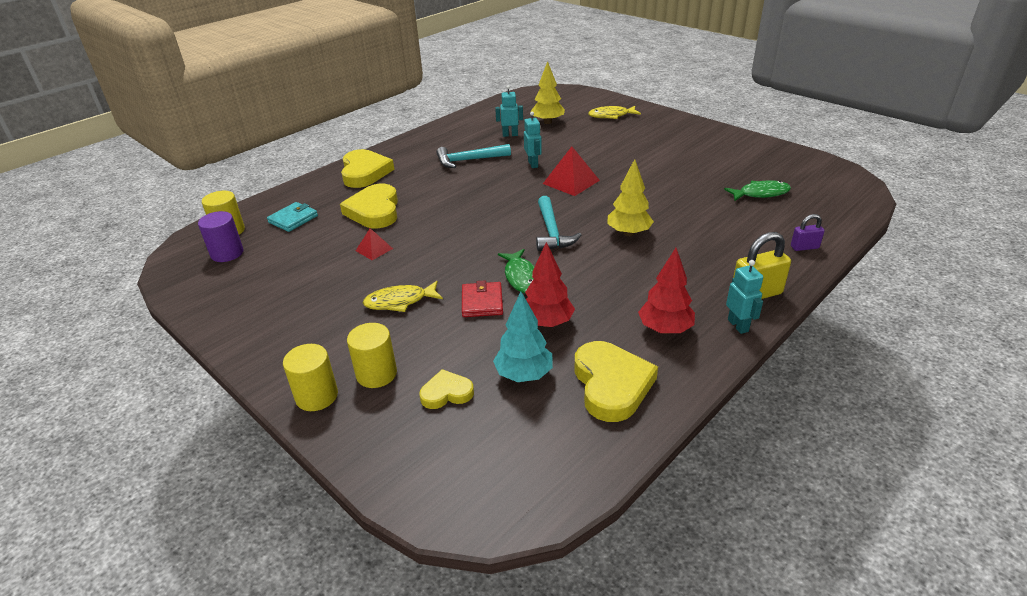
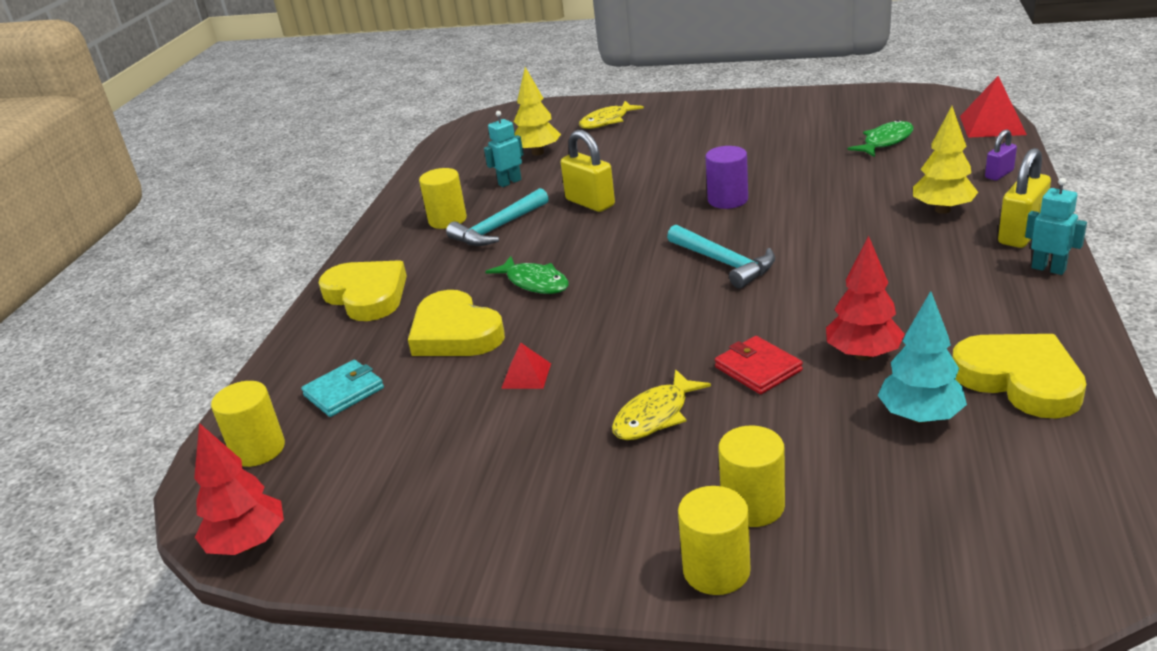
camera: 30 degrees left, 5 degrees down
(227, 253) = (302, 477): purple cylinder -> purple cylinder (727, 200)
(293, 219) = (344, 392): turquoise wallet -> turquoise wallet turned 45 degrees clockwise
(446, 393) = (866, 480): yellow heart -> none
(452, 145) = (447, 220): none -> yellow cylinder
(521, 277) = (762, 323): green fish -> green fish (534, 283)
(533, 164) = (590, 203): turquoise robot -> yellow padlock
(571, 182) = (665, 204): red pyramid -> red pyramid (992, 125)
(628, 233) = (811, 230): yellow tree -> yellow tree (942, 210)
(665, 329) = (989, 304): red tree -> red tree (248, 543)

